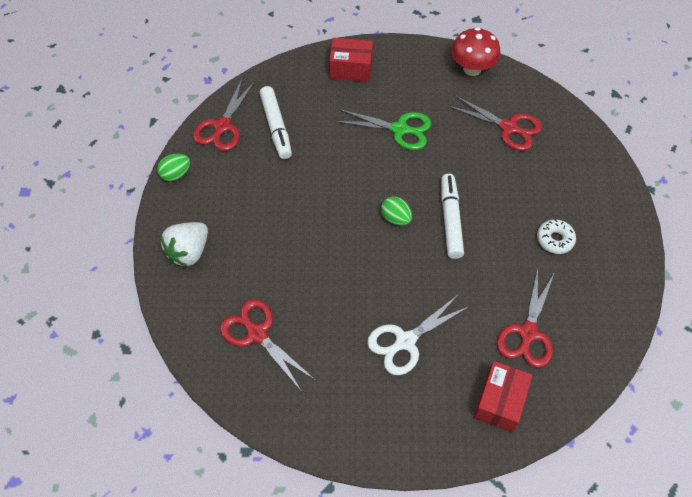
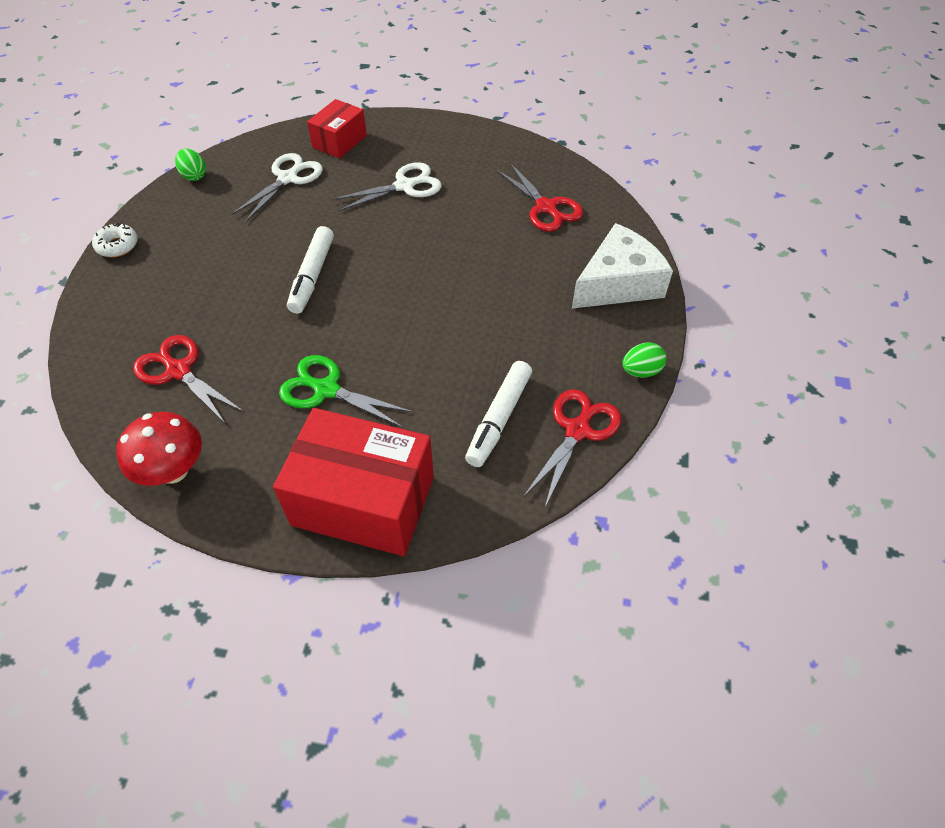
camera: 170 degrees left, 5 degrees down
(189, 252) = (618, 283): white strawberry -> white cheese
(276, 127) = (499, 418): white marker -> white marker turned 150 degrees counterclockwise
(351, 69) = (363, 500): red box -> red box, size x1.80
(395, 218) = (374, 285): green egg -> green egg (194, 176)
(528, 333) = (287, 178): red scissors -> white scissors
(555, 239) = (210, 244): white donut -> white donut (117, 246)

